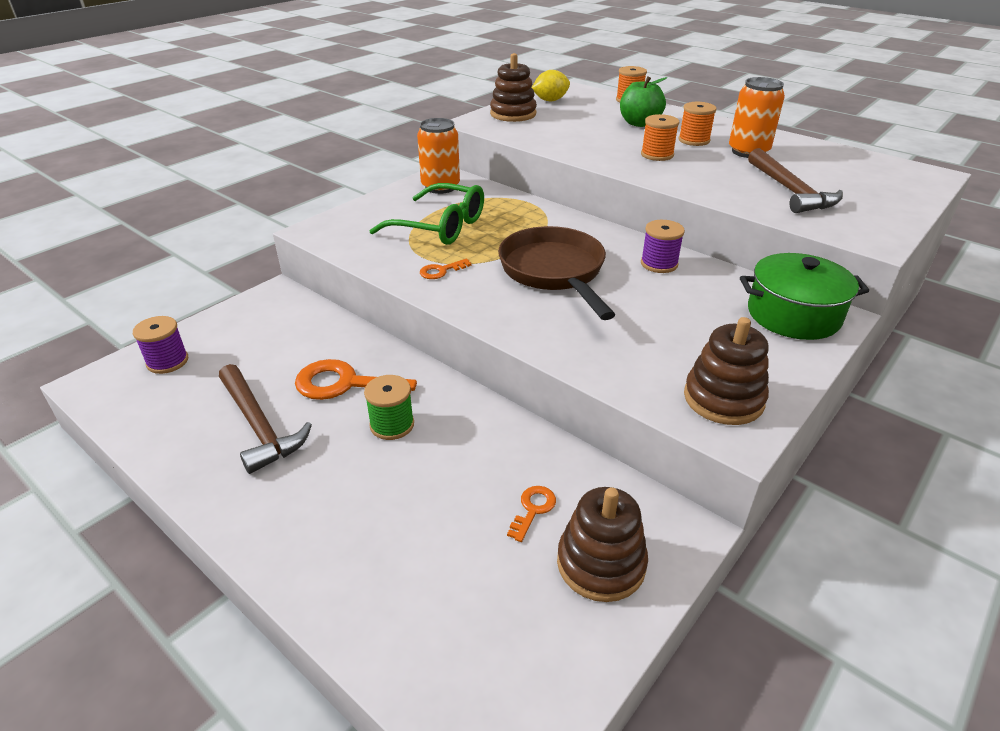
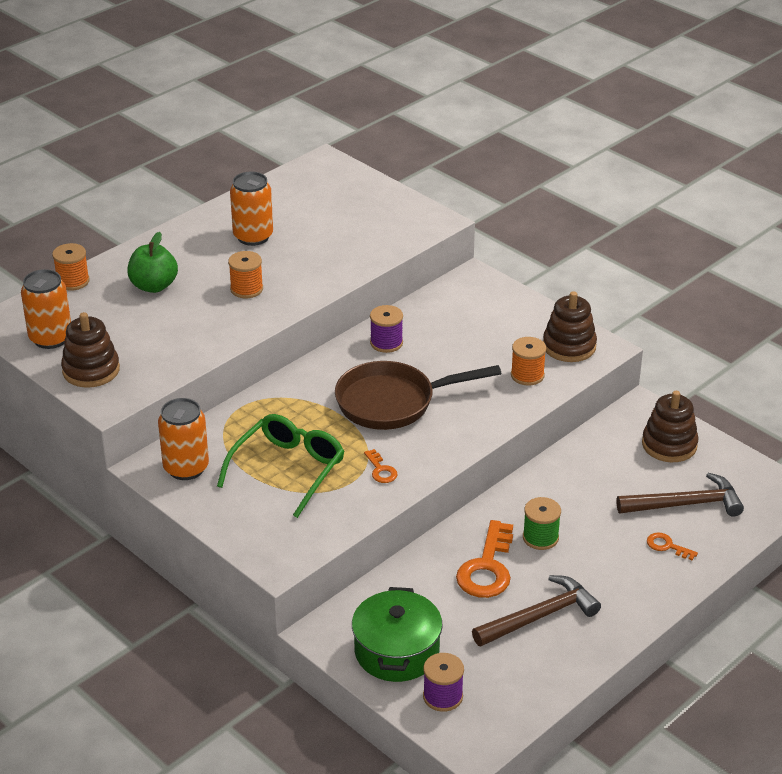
camera: 85 degrees left, 0 degrees up
(533, 509) = (627, 469): orange key -> orange key (667, 546)
(550, 100) = (51, 338): yellow lemon -> orange can
(694, 140) = (214, 261): orange spool -> orange spool (527, 375)
(790, 191) = (345, 235): brown hammer -> brown hammer (685, 504)
(793, 315) = (472, 294): green pot -> green pot (397, 651)

